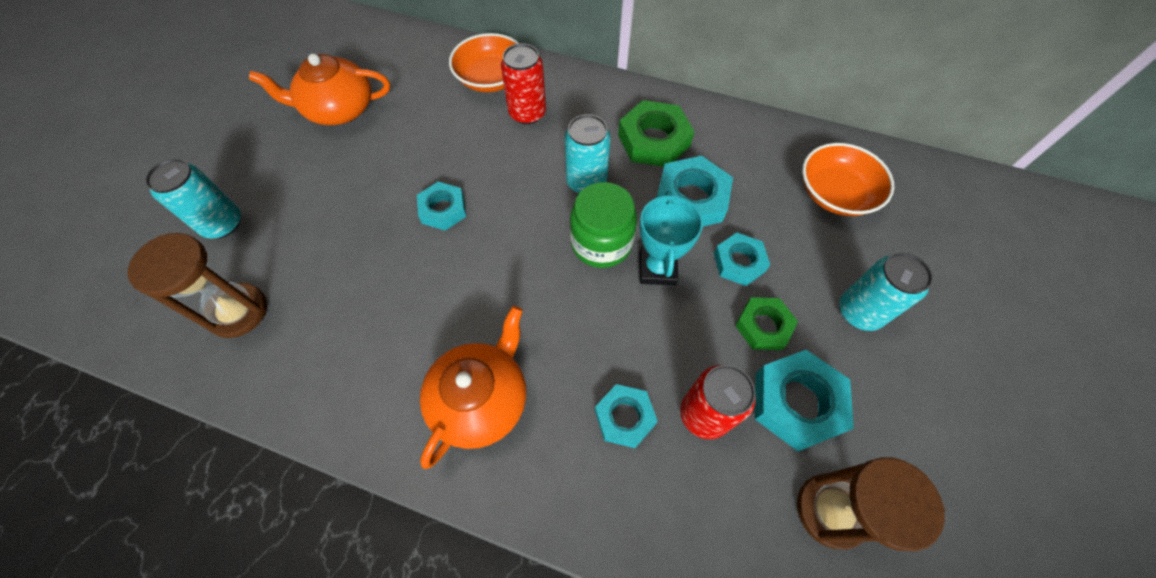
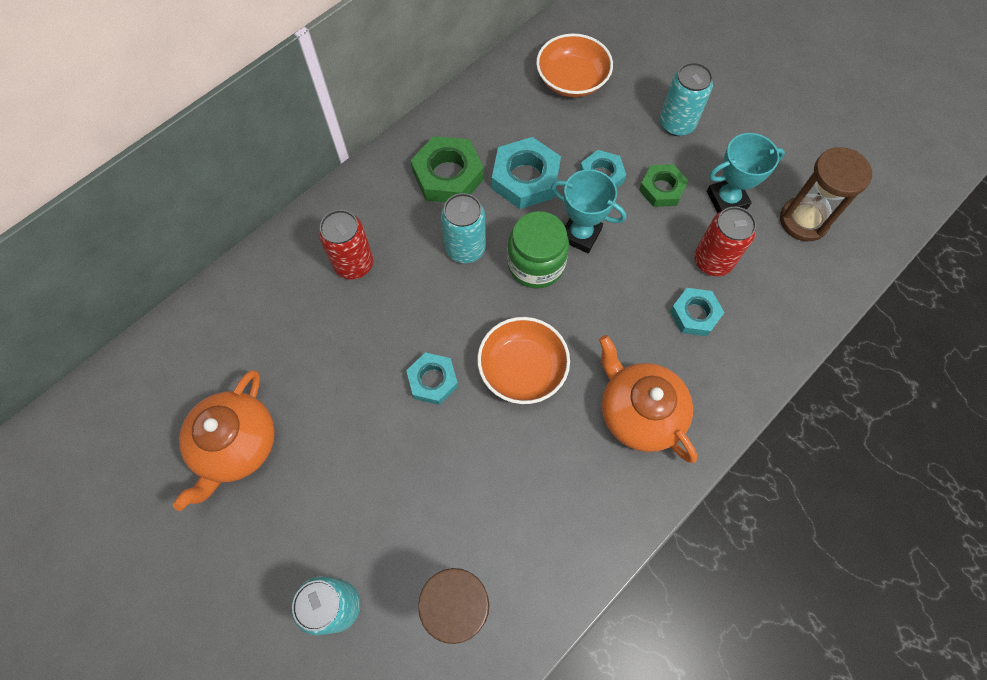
camera: 65 degrees left, 5 degrees up
(491, 78) = (285, 279): orange bowl -> orange bowl (522, 368)
(797, 402) = (727, 200): turquoise nut -> turquoise trophy

